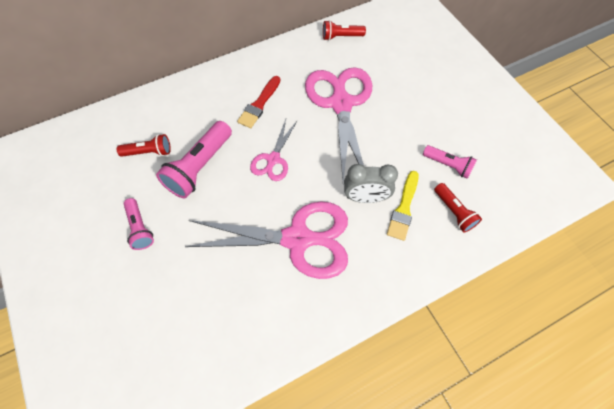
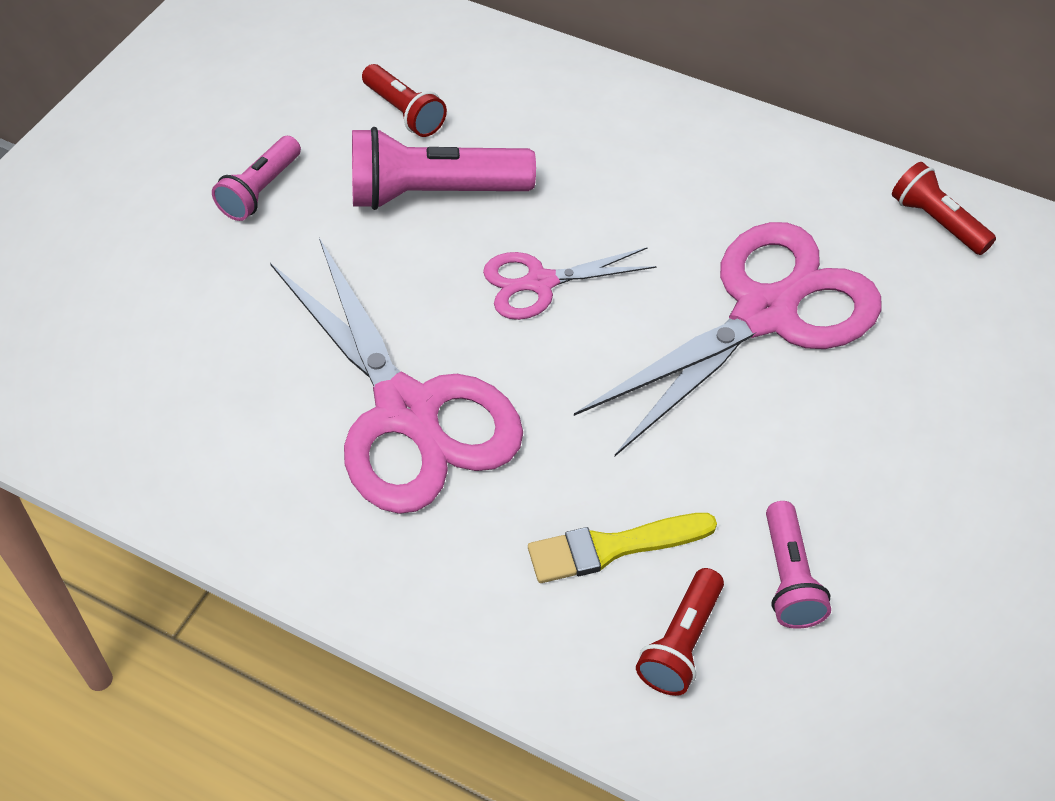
camera: 55 degrees right, 10 degrees down
(259, 104) = (640, 194): red brush -> none
(365, 198) = (582, 470): grey clock -> none

